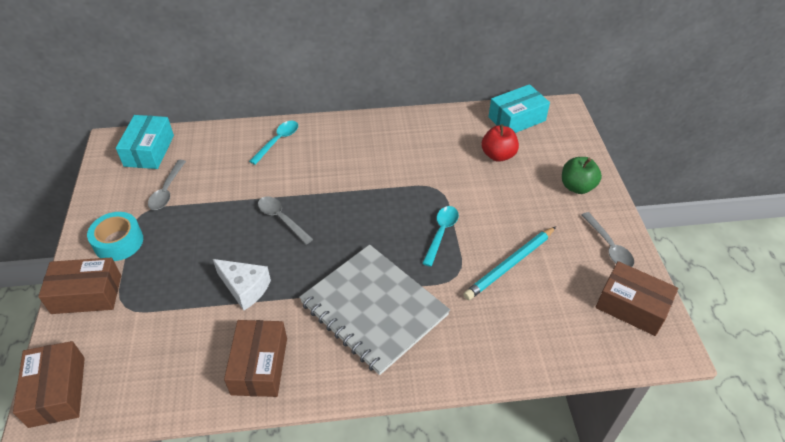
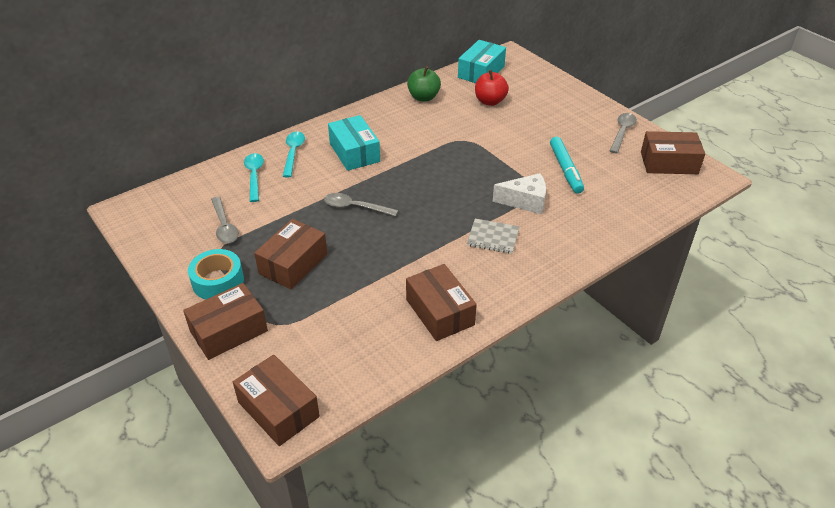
camera: 30 degrees left, 5 degrees down
(149, 150) = (172, 202): turquoise box -> turquoise box (354, 152)
(186, 253) = (293, 264): none -> brown box
(245, 288) = (373, 267): white cheese -> white cheese (525, 201)
(374, 309) = (493, 237): grey notebook -> grey notebook, size x0.43
(441, 233) = (496, 168): turquoise spoon -> turquoise spoon (254, 176)
(510, 264) = (565, 169): turquoise pencil -> turquoise marker
(577, 187) = (567, 102): green apple -> green apple (423, 97)
(609, 246) = (622, 132): grey spoon -> grey spoon turned 105 degrees counterclockwise

